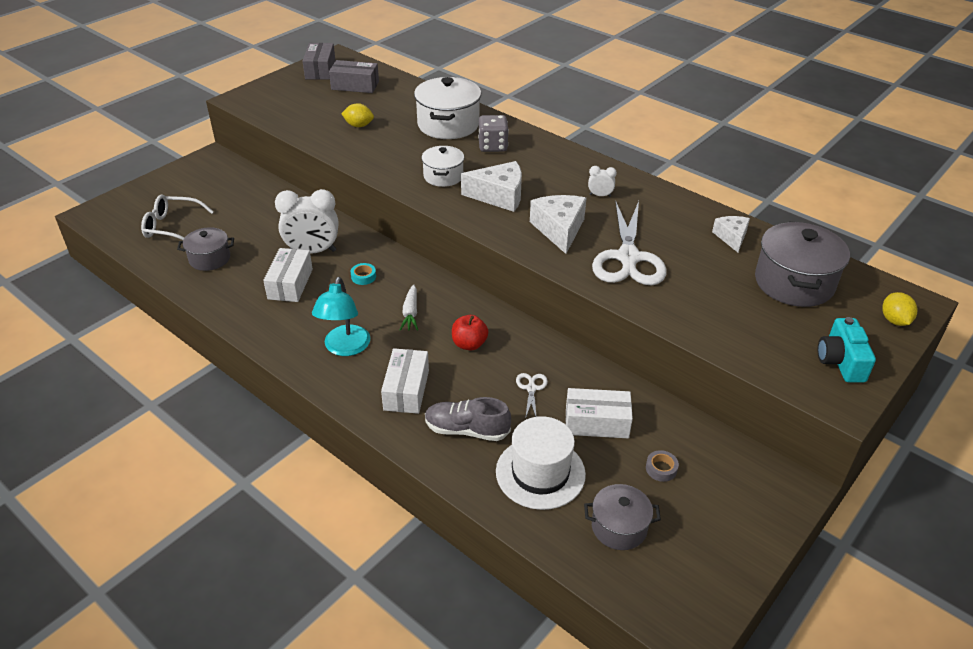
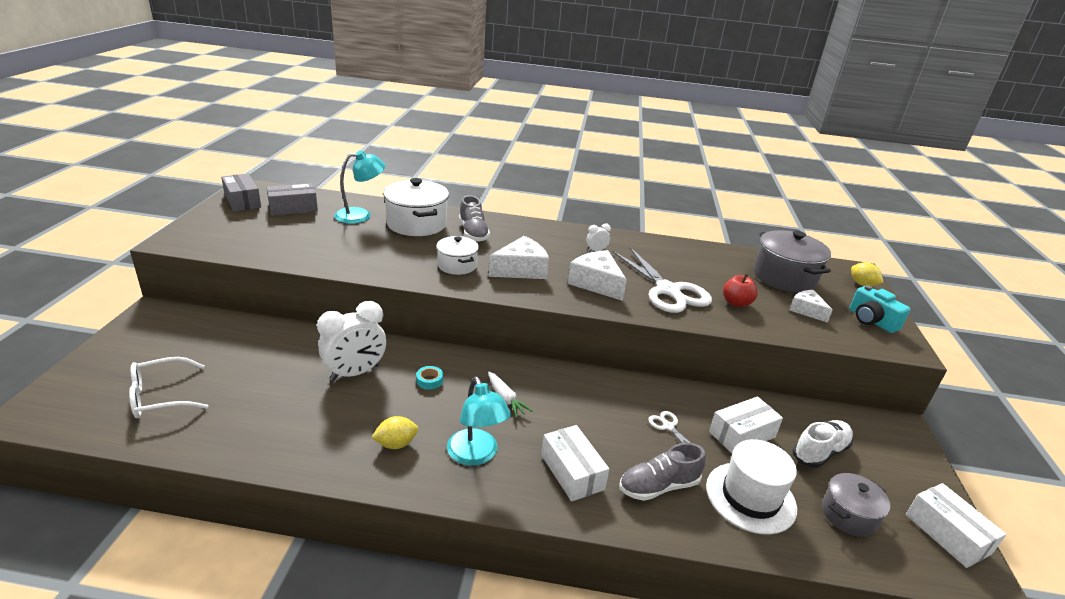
camera: 35 degrees left, 10 degrees down
(210, 259) = (241, 416): grey pot -> none
(290, 284) = (360, 412): white box -> white box (947, 534)
(359, 125) = (332, 240): yellow lemon -> yellow lemon (396, 444)
(406, 104) = (360, 215): none -> turquoise lamp
(469, 344) = (582, 408): red apple -> red apple (736, 303)
(493, 146) = (473, 233): grey dice -> grey shoe
(661, 469) = (820, 452): grey tape -> white shoe
(731, 237) = (713, 257): white cheese -> white cheese (807, 310)

